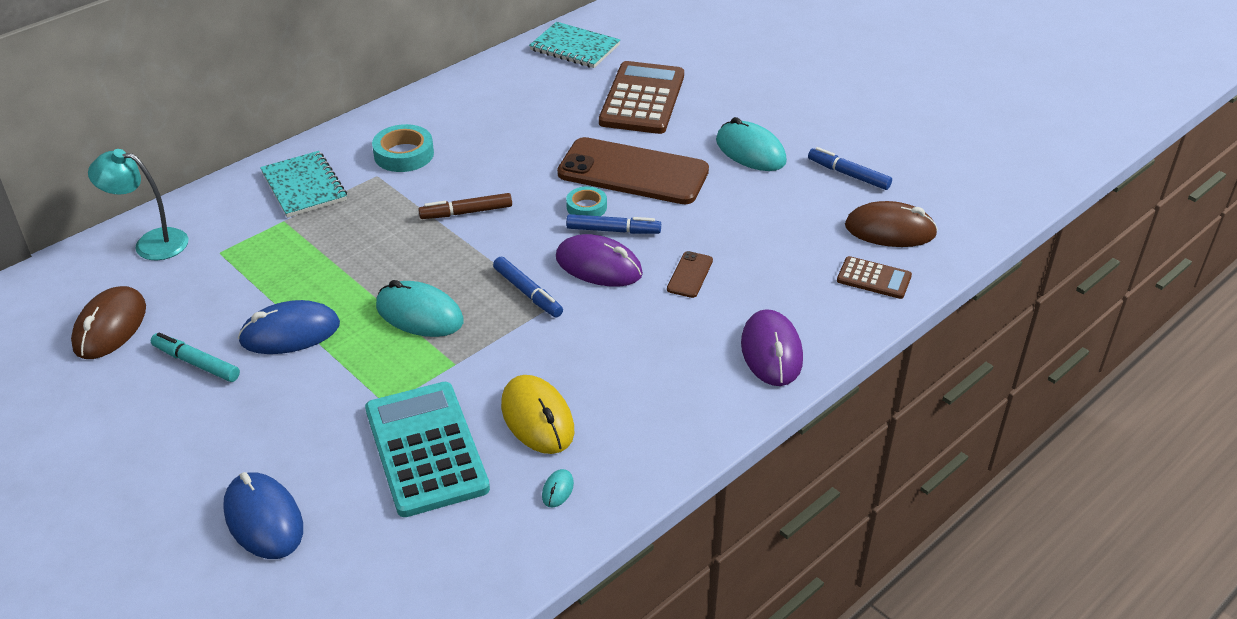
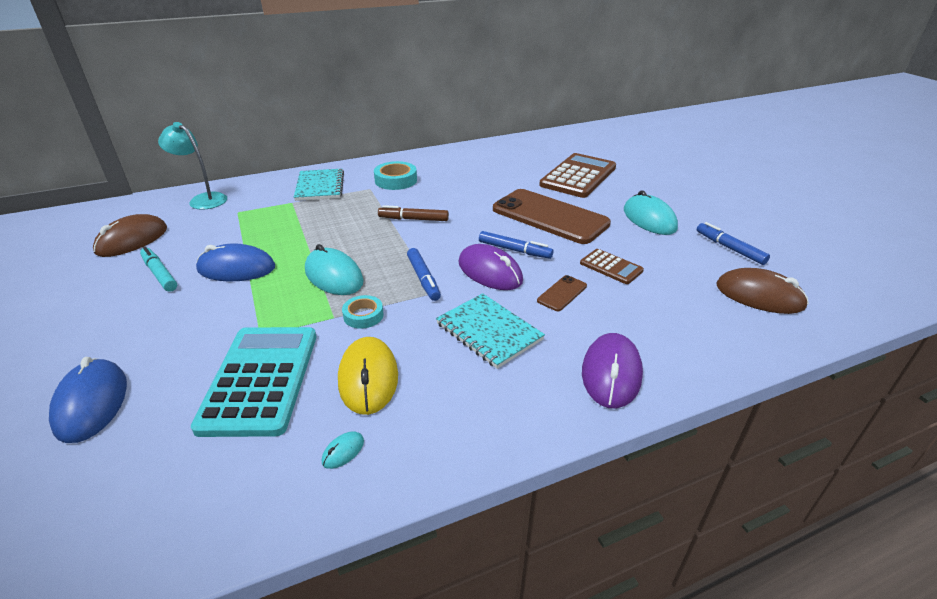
camera: 20 degrees right, 5 degrees down
(574, 48) = (545, 144): turquoise notebook -> turquoise notebook (488, 332)
(586, 207) = (502, 231): turquoise tape -> turquoise tape (363, 315)
(874, 278) = (734, 332): brown calculator -> brown calculator (611, 267)

